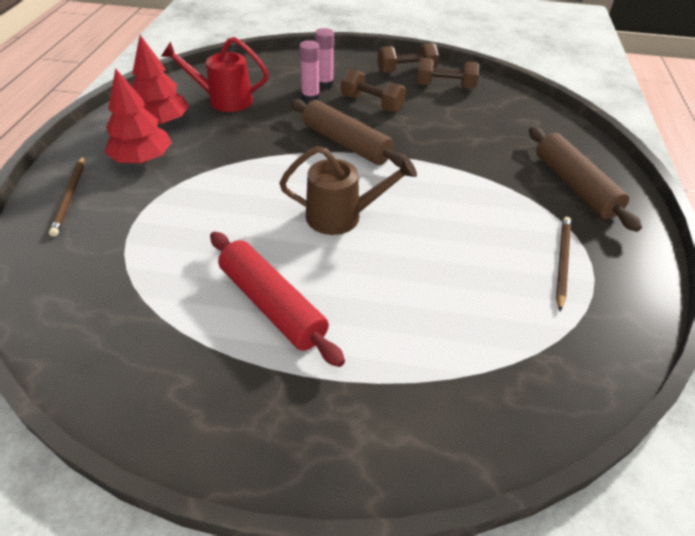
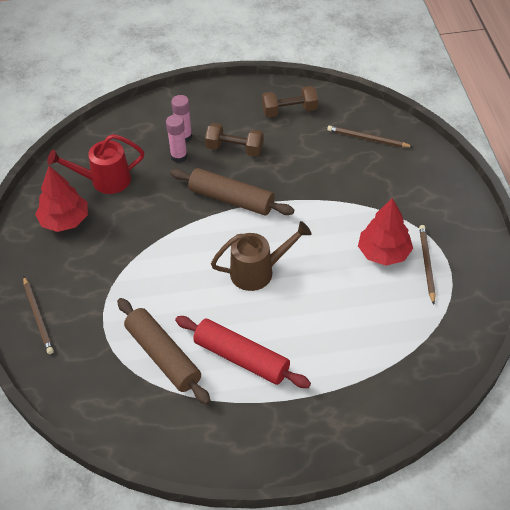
camera: 15 degrees left, 5 degrees up
(142, 159) = (73, 263): red tree -> red tree (384, 253)
(406, 71) = (249, 101): brown dumbbell -> none
(523, 125) = (367, 139): none -> brown pencil
(574, 186) = (421, 192): brown rolling pin -> brown rolling pin (163, 356)

